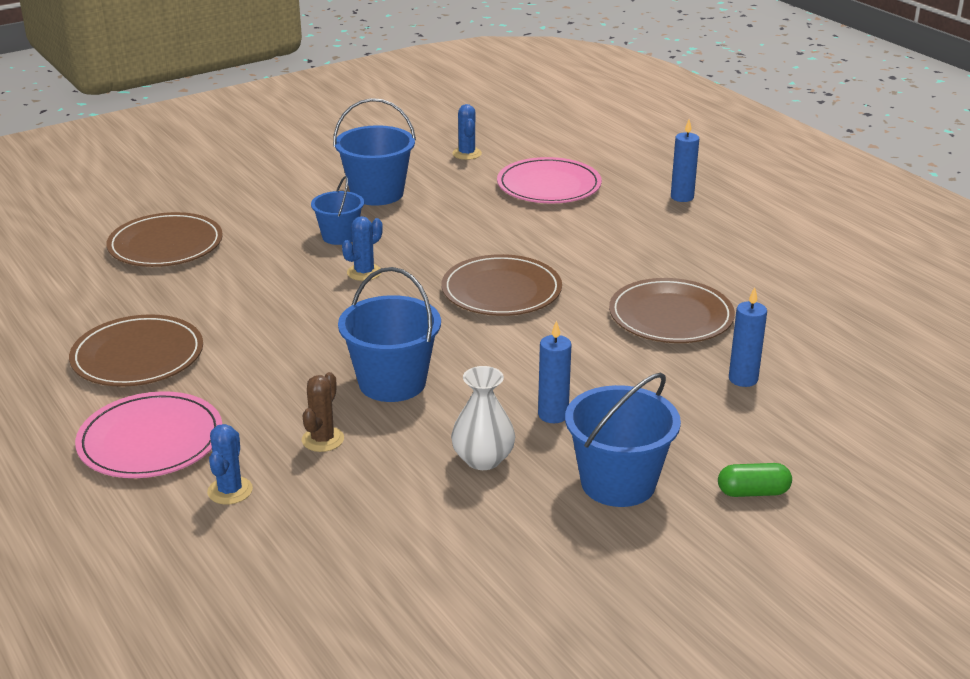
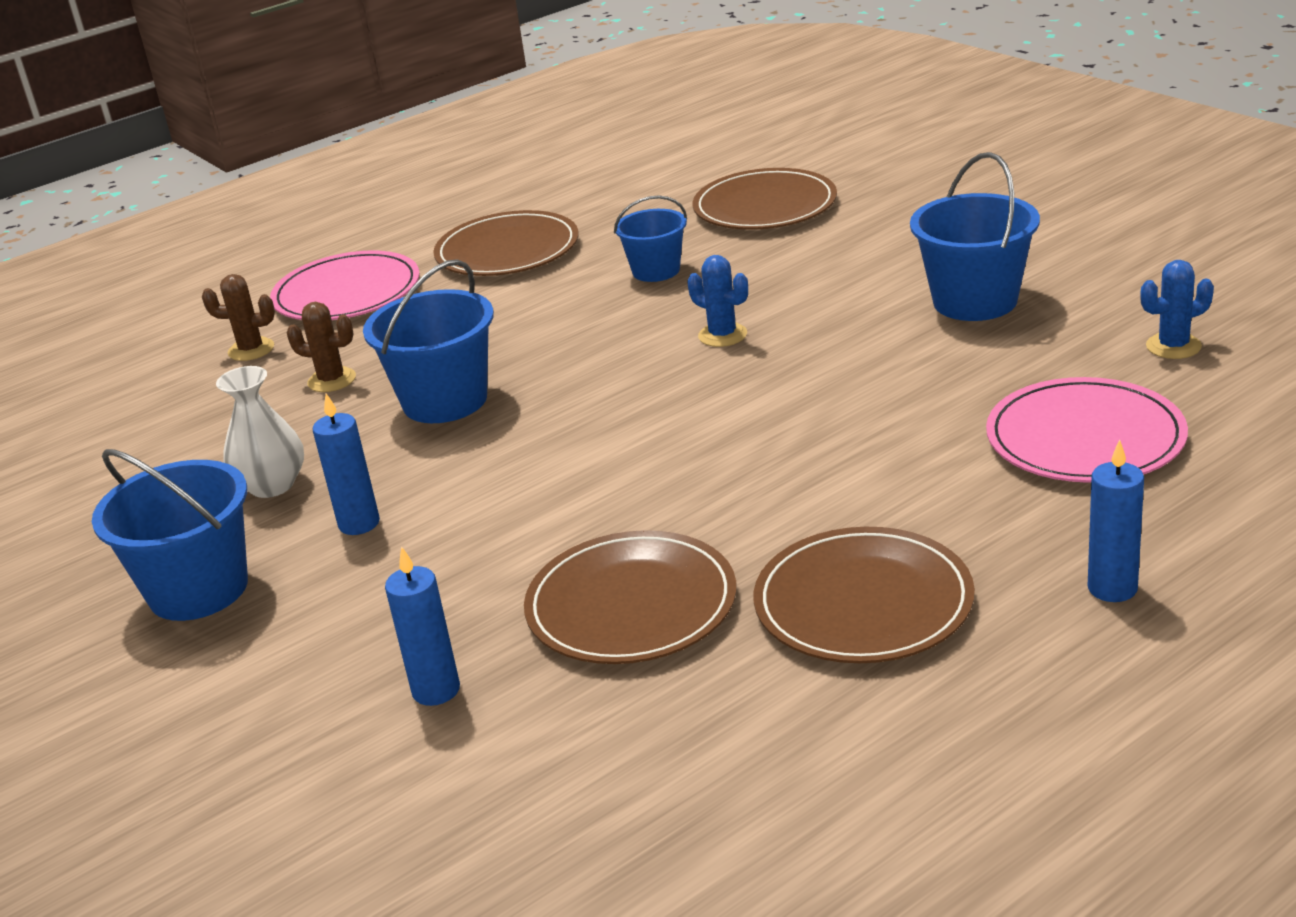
camera: 90 degrees right, 0 degrees up
(230, 491) = (251, 350): blue cactus -> brown cactus
(339, 236) = (824, 300): blue bucket -> blue bucket (656, 271)
(501, 290) = (690, 443): brown plate -> brown plate (863, 602)
(753, 492) = (146, 708): green capsule -> none

